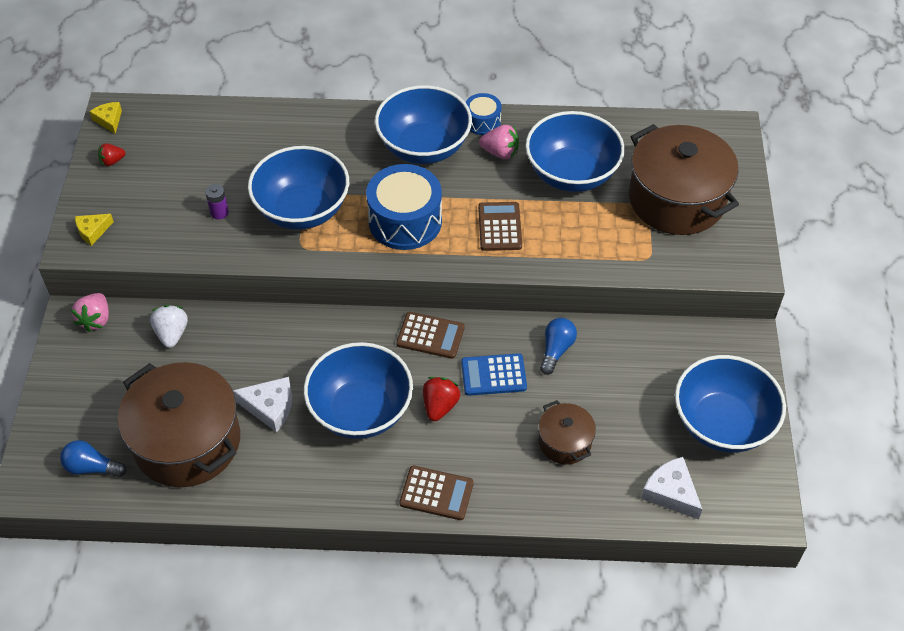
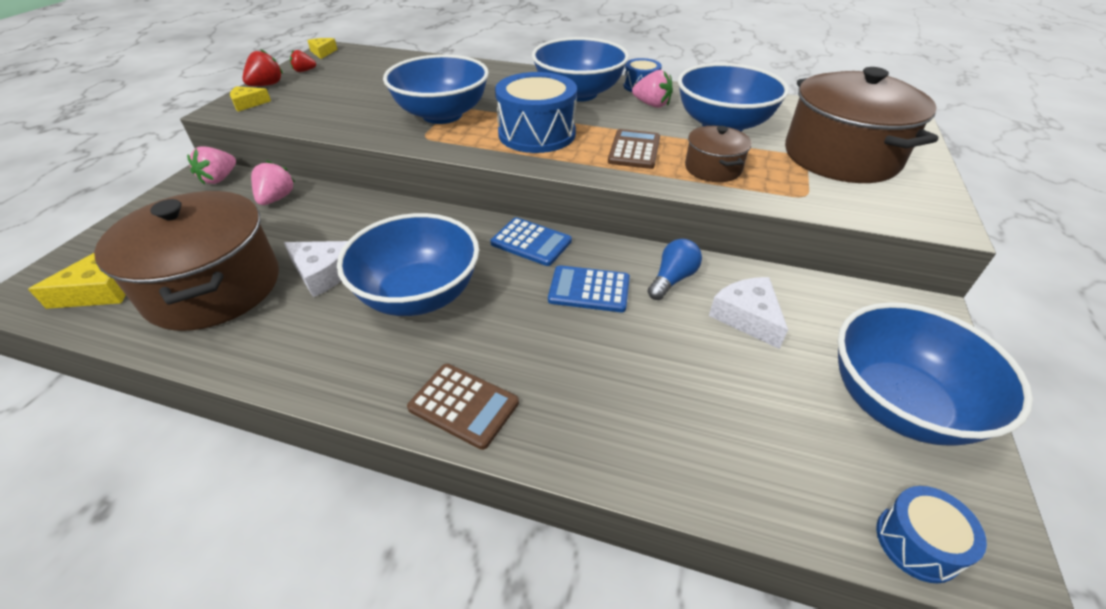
camera: 15 degrees right, 10 degrees down
(92, 467) = (99, 291): blue light bulb -> yellow cheese
(172, 334) = (276, 199): white strawberry -> pink strawberry
(219, 212) = (366, 107): purple battery -> none
(430, 336) = (531, 242): brown calculator -> blue calculator
(440, 406) = (512, 308): red strawberry -> red strawberry (267, 85)
(565, 442) = (661, 380): brown pot -> brown pot (713, 168)
(671, 493) = (815, 485): white cheese -> white cheese (747, 317)
(727, 512) = (917, 543): none -> blue drum

